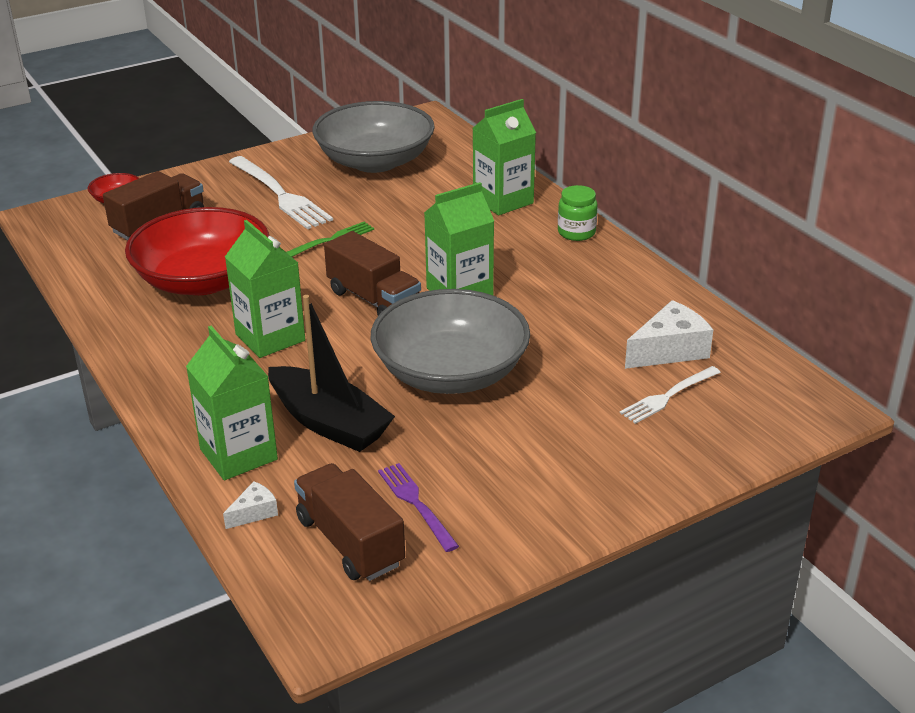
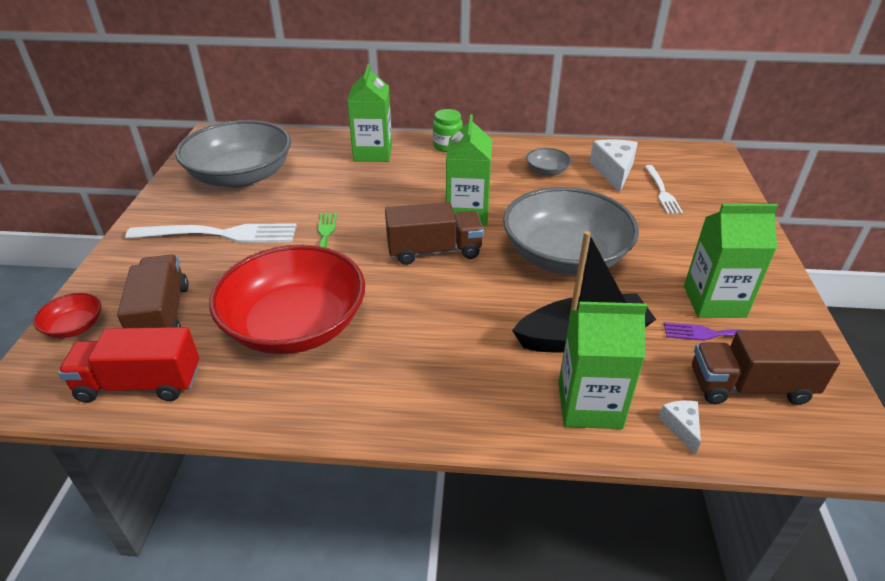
camera: 55 degrees left, 5 degrees up
(85, 252) = (140, 384): none -> red truck
(270, 337) = (430, 321): green carton -> green carton (714, 301)
(608, 308) = (547, 171): none -> grey bowl

